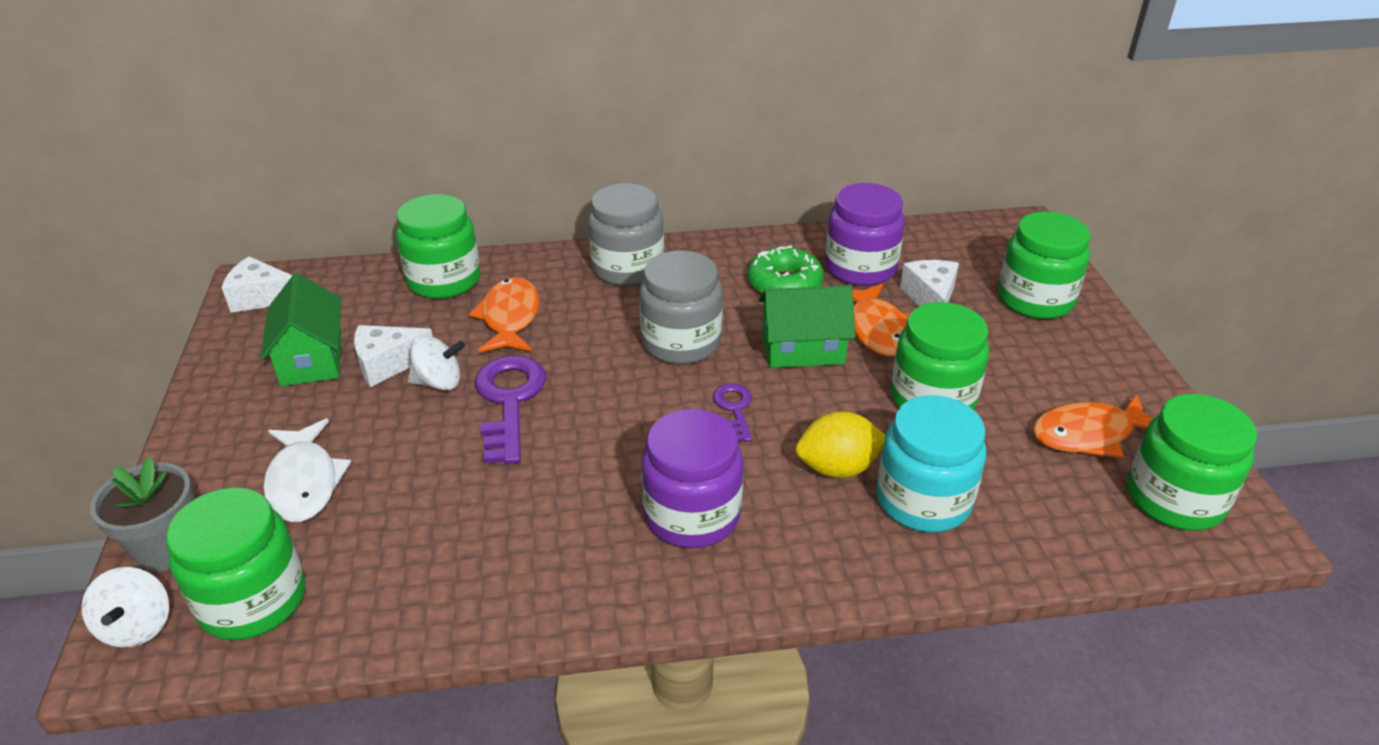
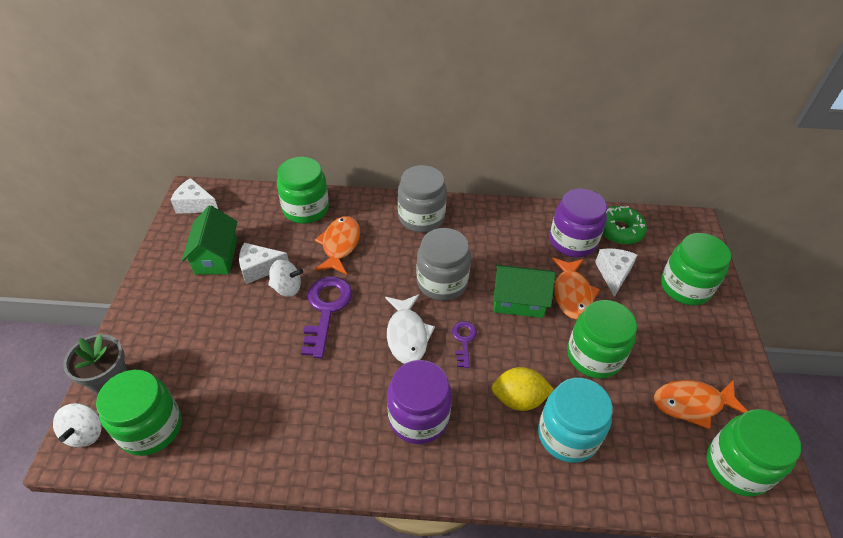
camera: 10 degrees right, 10 degrees up
(304, 482) = (195, 348): white fish -> white fish (407, 335)
(784, 284) = (519, 246): green donut -> green donut (619, 230)

